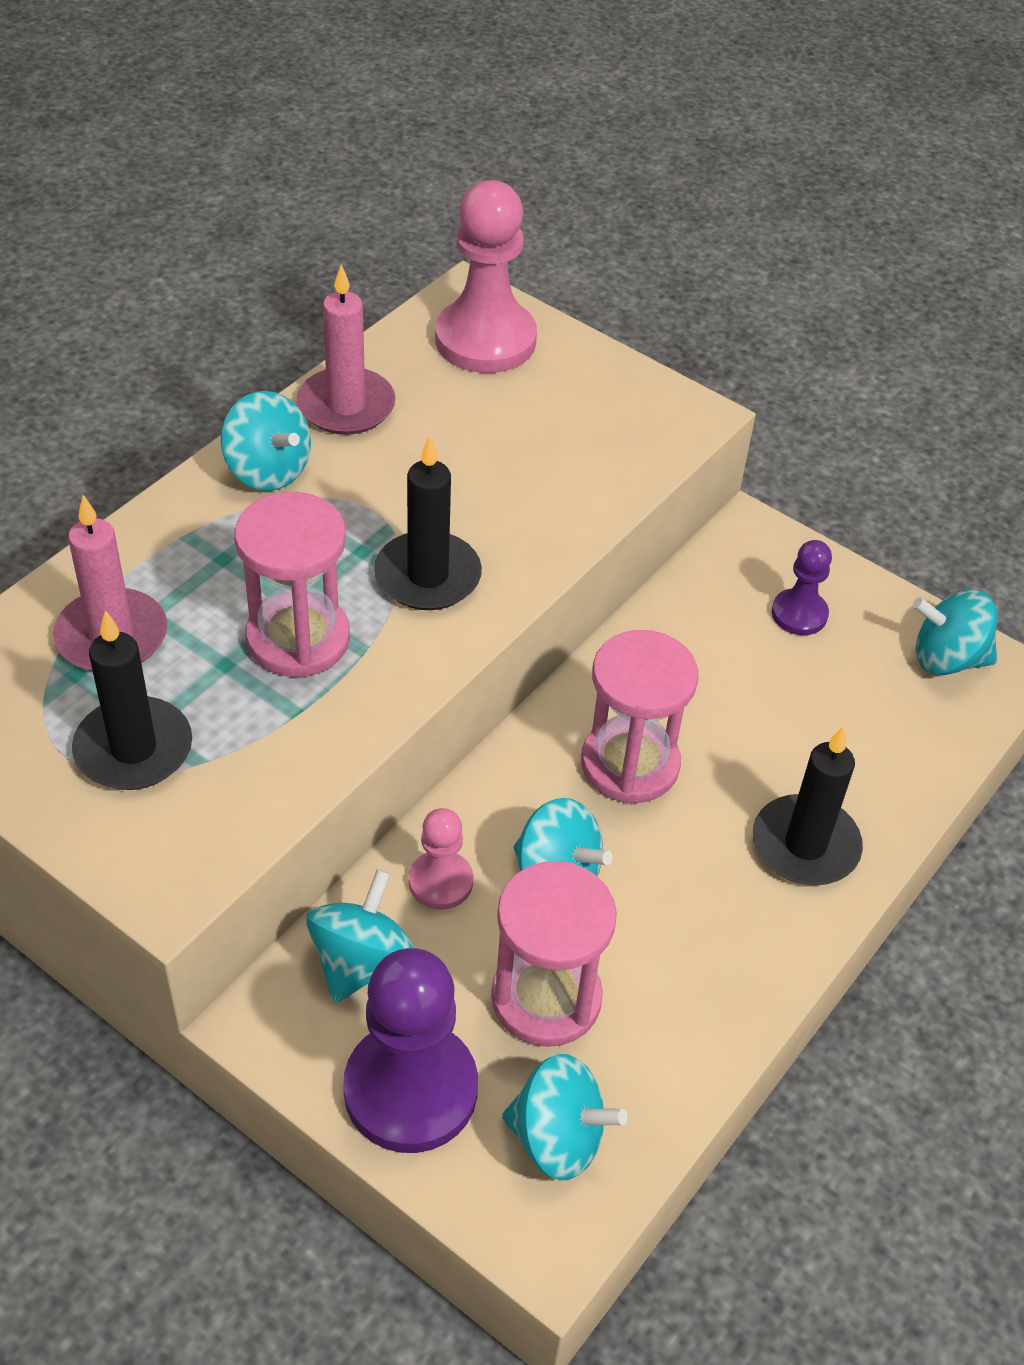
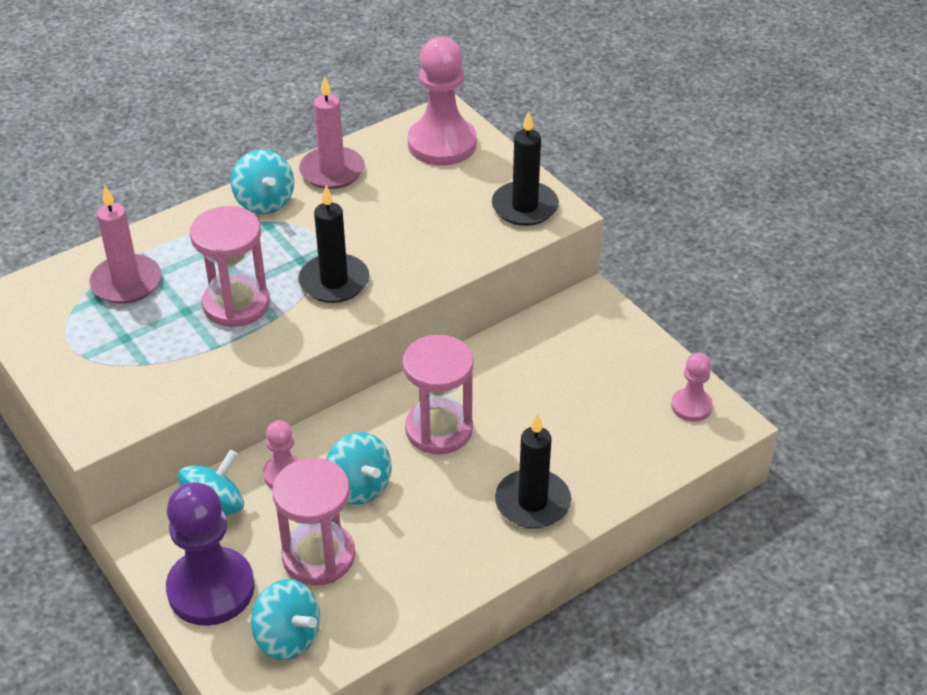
camera: 20 degrees right, 5 degrees down
(133, 749) = (110, 348): black candle -> black candle (525, 207)
(799, 614) = (600, 359): purple pawn -> none
(947, 658) = (691, 406): turquoise spinning top -> pink pawn

